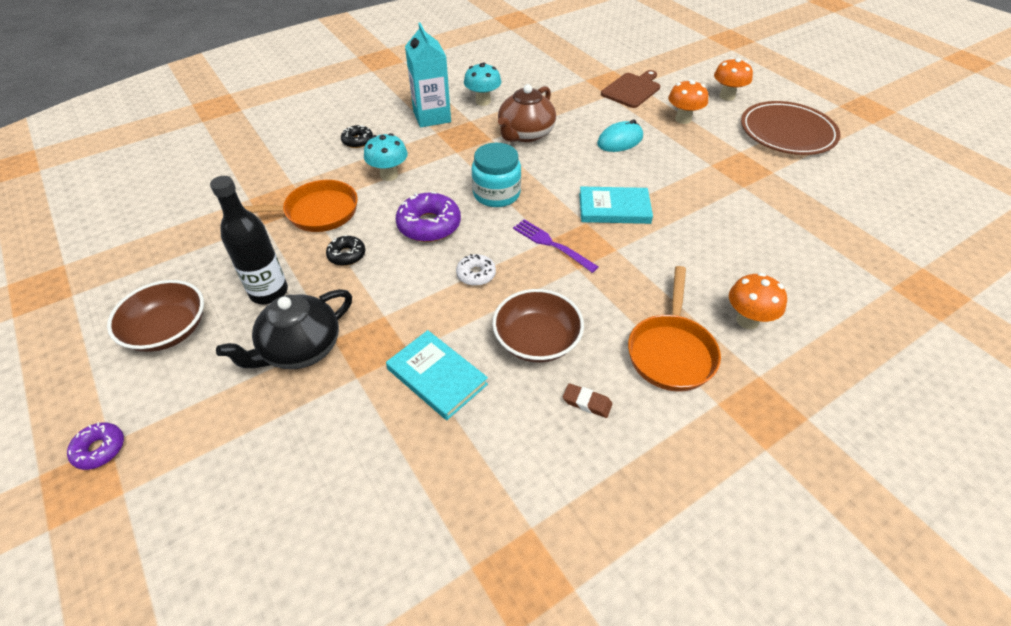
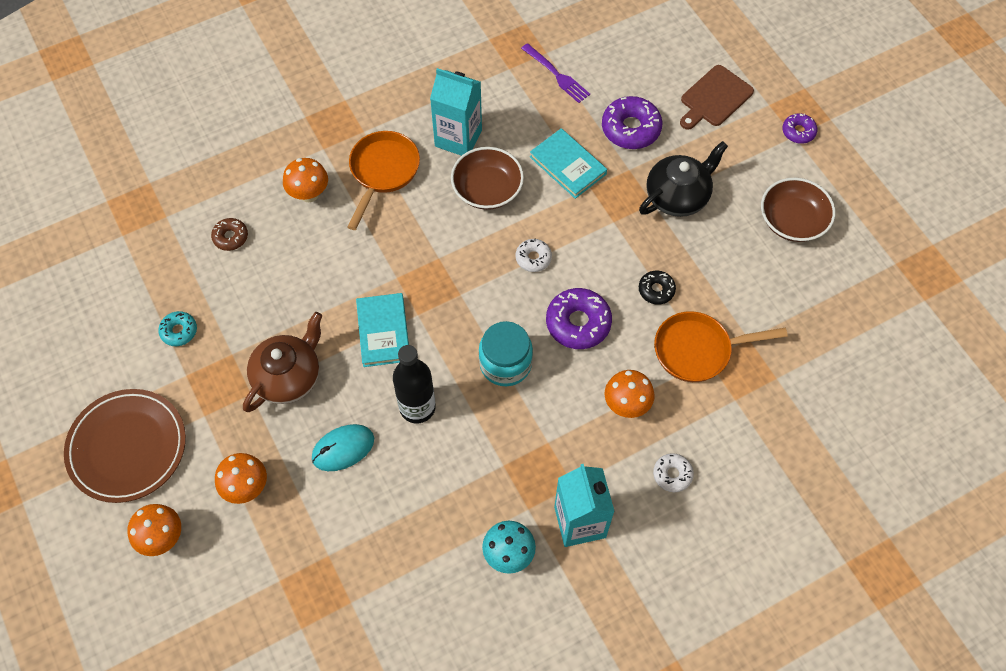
camera: 175 degrees left, 15 degrees up
(269, 292) = (719, 253): black bottle -> black bottle (417, 407)
(345, 435) = (631, 128): none -> purple donut
(357, 141) = (672, 474): black donut -> white donut
(389, 175) = (626, 405): turquoise mushroom -> orange mushroom
(525, 134) = (459, 472): brown teapot -> brown teapot (288, 376)
(551, 244) = (457, 288): purple fork -> purple fork (557, 75)
(587, 402) = (458, 138): brown eraser -> turquoise carton
(614, 208) = (383, 331): turquoise book -> turquoise book turned 75 degrees clockwise
(632, 89) = (290, 568): brown cutting board -> brown cutting board (714, 98)
(801, 198) = (179, 331): none -> turquoise donut
(807, 272) = (230, 237): none -> brown donut

